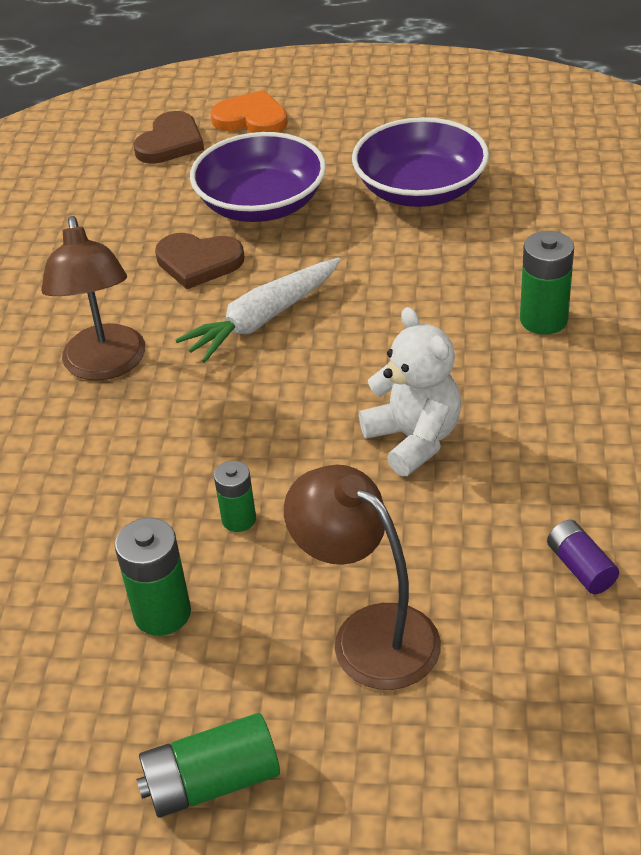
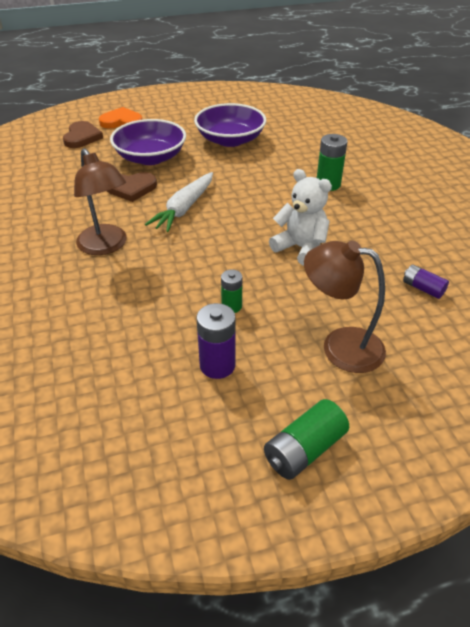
camera: 25 degrees left, 0 degrees up
(162, 613) = (217, 365): green battery -> purple battery

